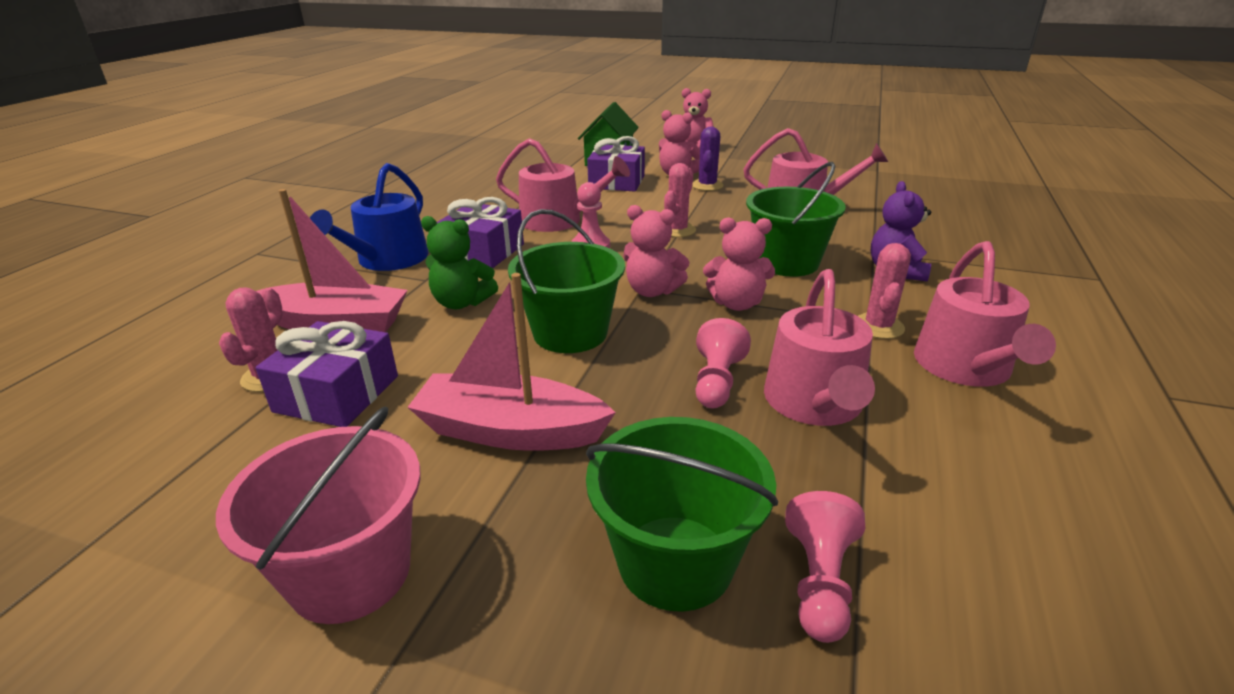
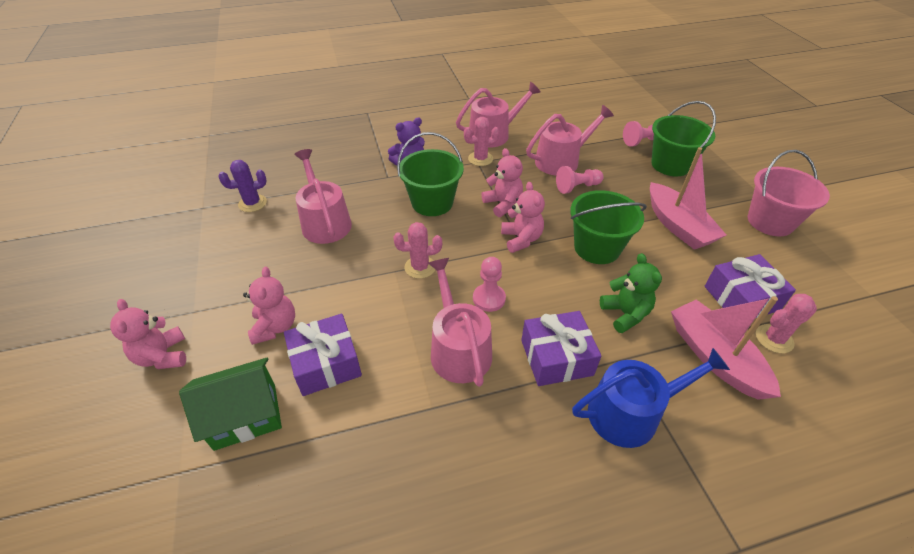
camera: 125 degrees left, 15 degrees up
(707, 185) = (300, 291): purple cactus -> purple cactus (252, 203)

